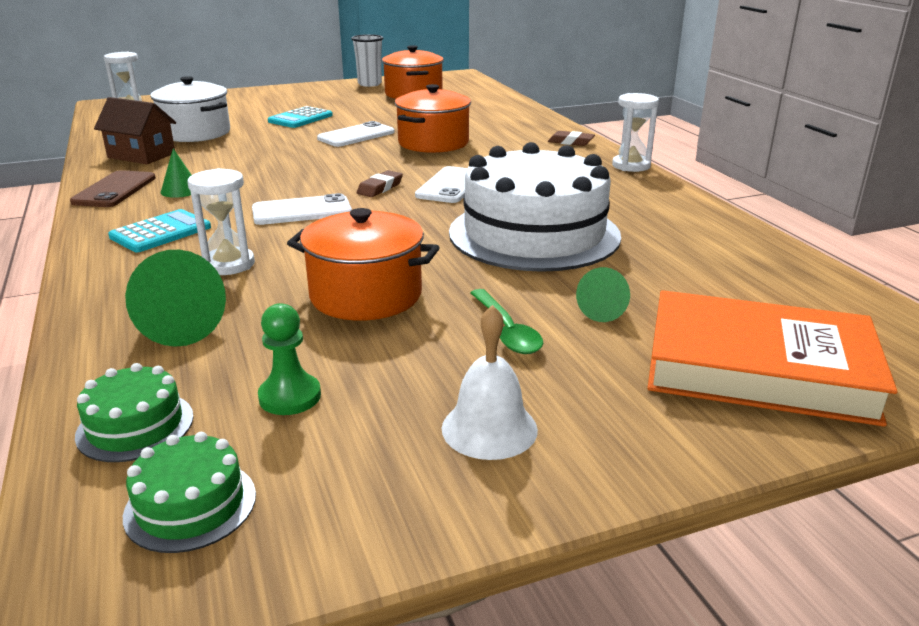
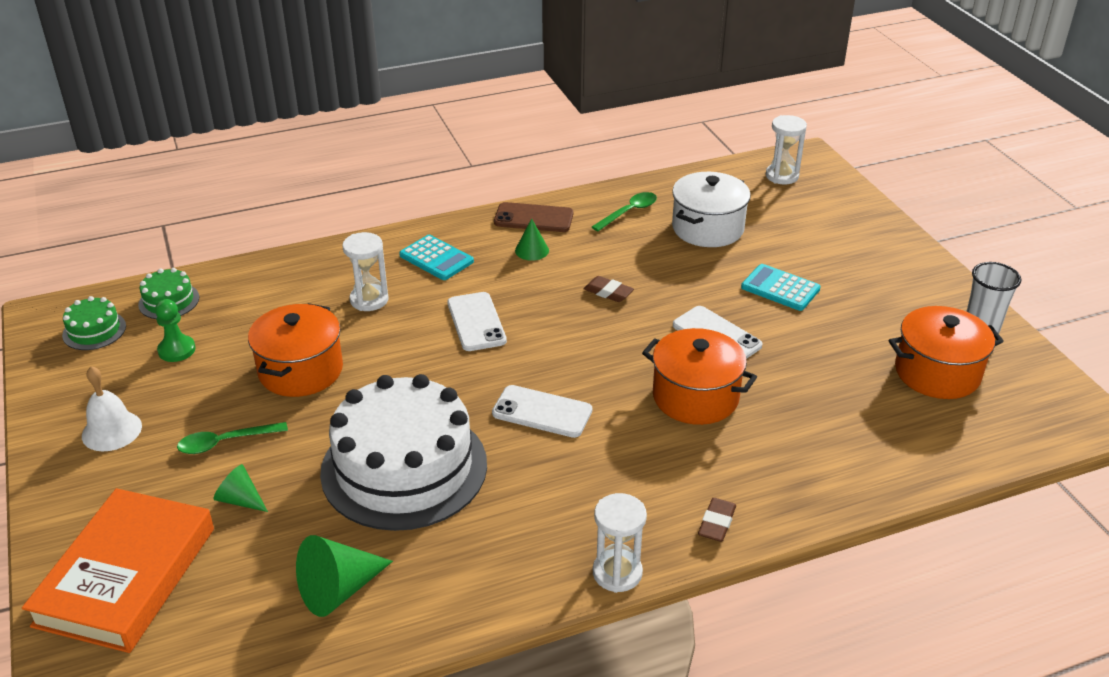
camera: 90 degrees right, 10 degrees up
(141, 155) = (629, 212): brown house -> green spoon
(177, 326) = (277, 294): green cone -> green cone (339, 590)
(380, 188) = (536, 364): brown eraser -> brown eraser (608, 292)

